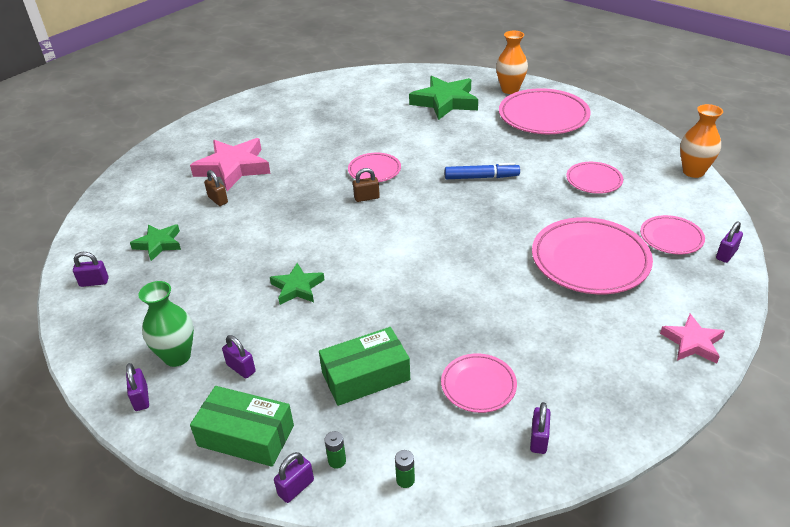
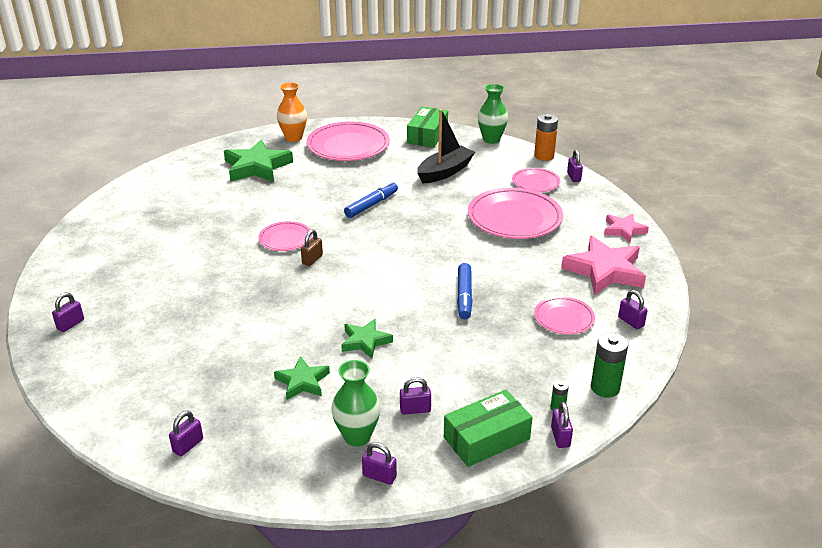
camera: 50 degrees left, 5 degrees down
(158, 244) = (194, 386): green star -> green star (302, 382)
(169, 157) = (70, 324): none -> purple padlock
(218, 200) = (188, 327): brown padlock -> none
(233, 168) = (156, 299): pink star -> pink star (604, 271)
(365, 376) = (498, 357): green box -> green box (427, 135)
(405, 480) = (605, 388): green battery -> green battery, size x1.98
(427, 303) = (464, 296): none -> blue marker
(594, 180) = (445, 172): pink plate -> black boat
(693, 172) = (491, 139): orange vase -> green vase
(727, 215) = (544, 156): none -> orange battery

